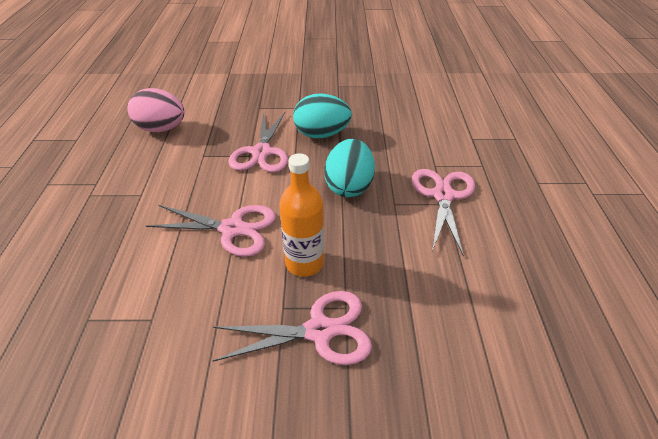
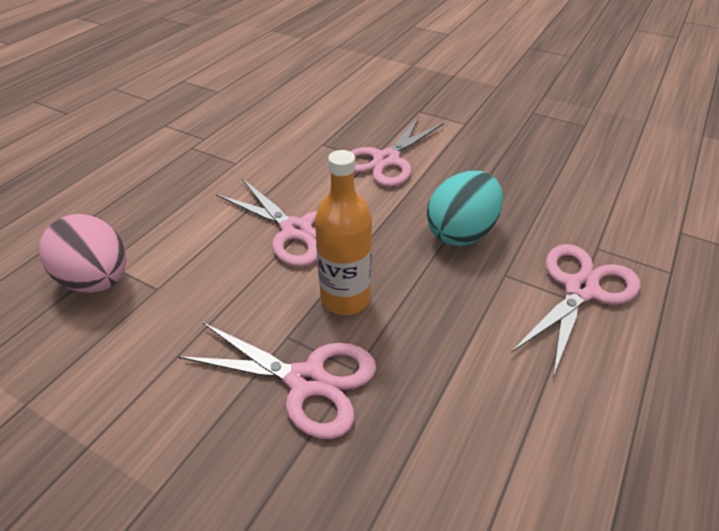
camera: 30 degrees right, 0 degrees up
(161, 129) = (301, 104): pink egg -> pink egg (97, 280)
(321, 134) = (471, 162): turquoise egg -> none

